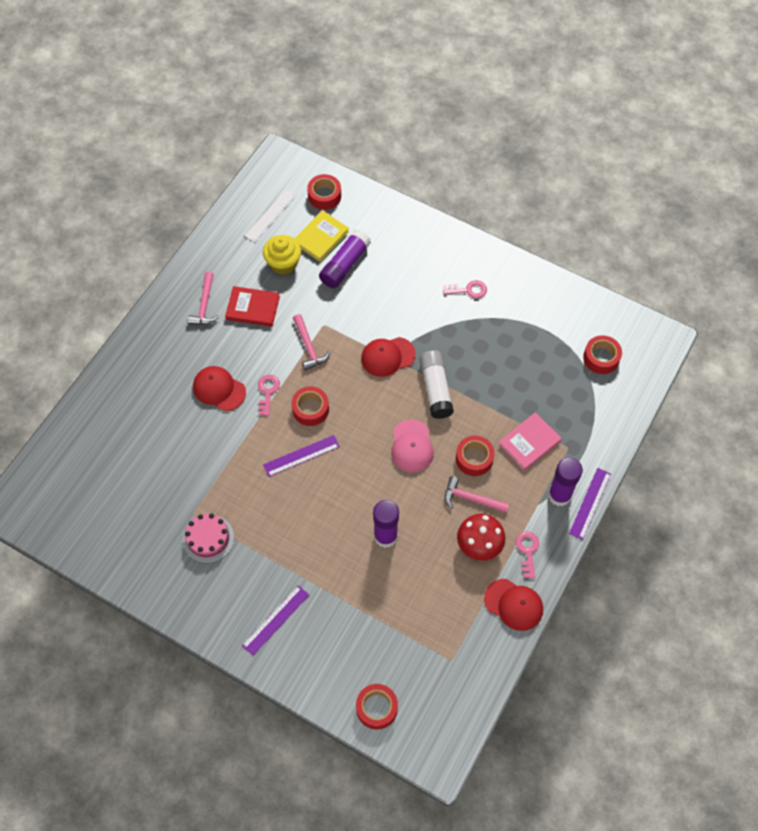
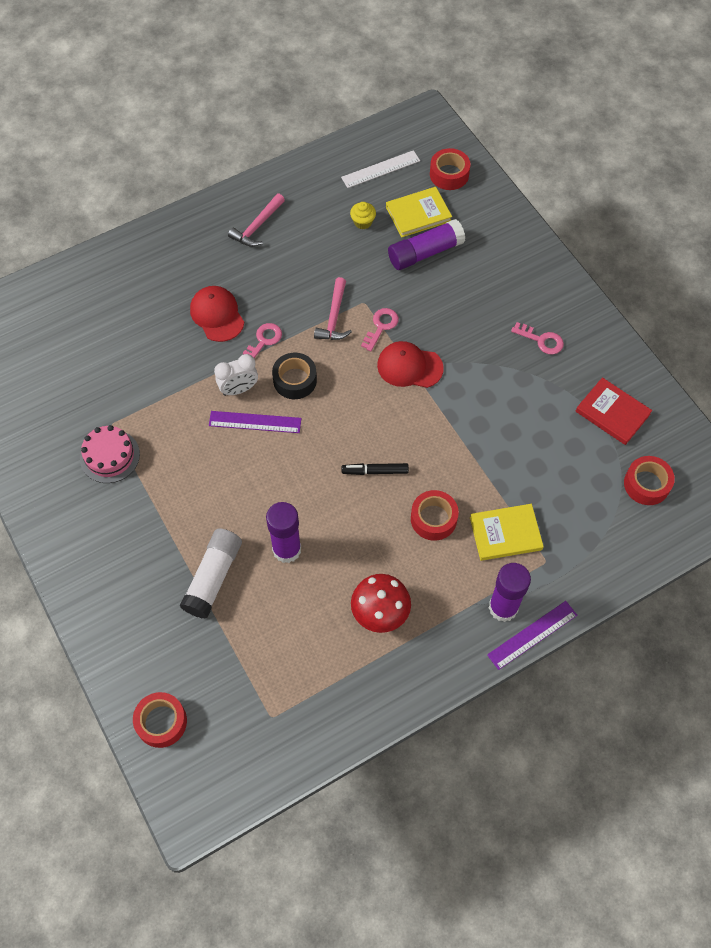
camera: 30 degrees right, 0 degrees up
(253, 308) = (303, 251): red book -> red book (612, 413)
(273, 437) = (239, 389): none -> white clock
(276, 620) = (121, 573): purple ruler -> none
(283, 263) = (363, 222): yellow cupcake -> yellow cupcake, size x0.58
(310, 409) = (295, 380): red tape -> black tape
(412, 446) = (375, 471): pink cap -> black marker
(435, 389) = (439, 425): white glue stick -> white glue stick (213, 577)
(471, 499) = (403, 559): pink hammer -> none
(513, 604) = (376, 697): red cap -> none
(527, 551) = (428, 648): pink key -> pink key (381, 326)
(529, 443) = (505, 533): pink book -> yellow book

